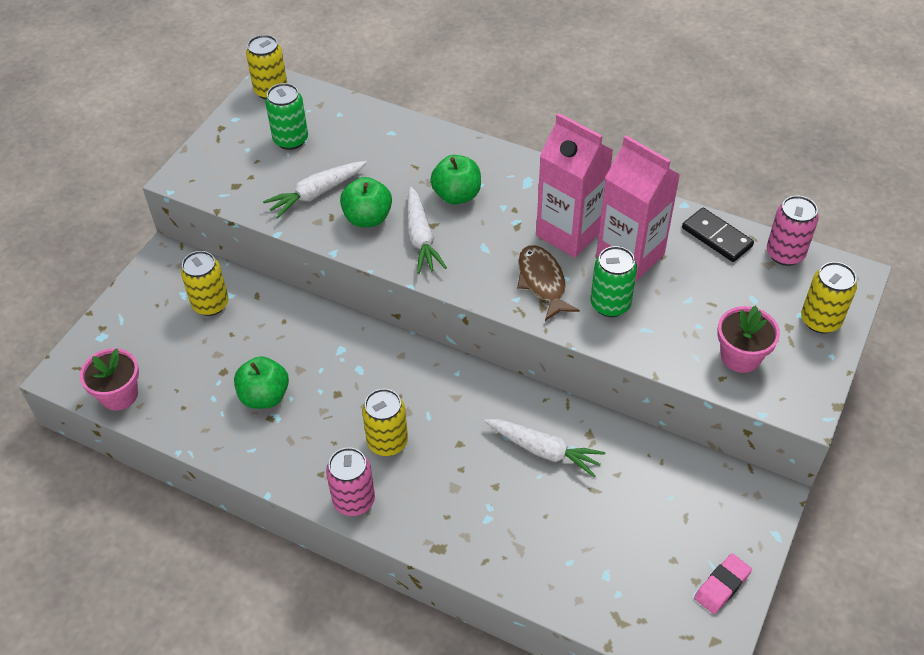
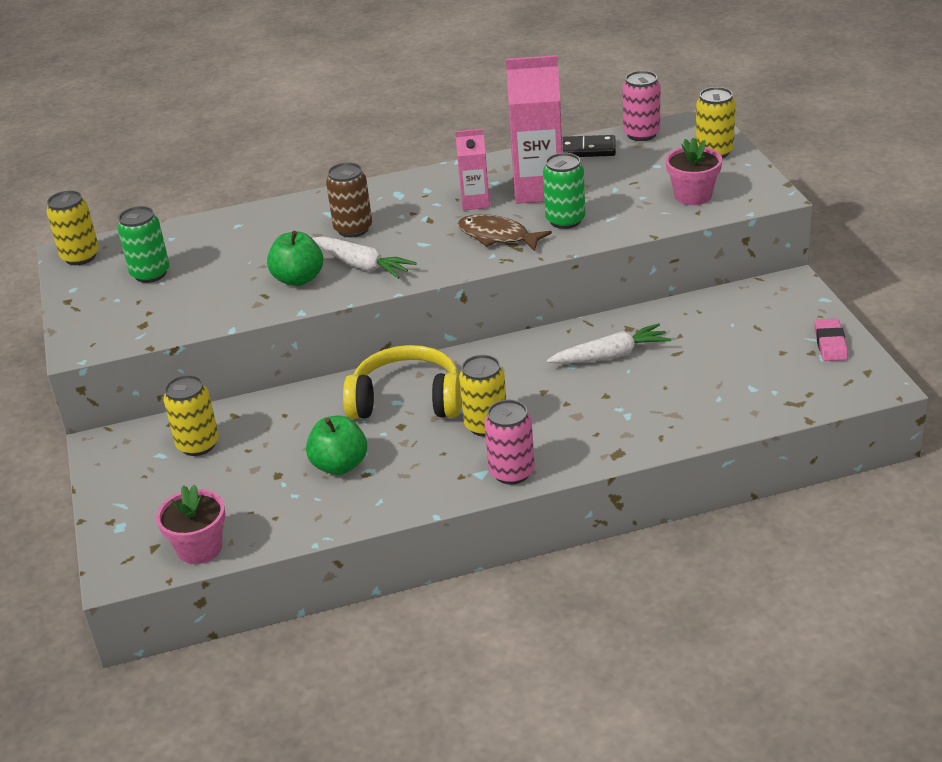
camera: 40 degrees left, 15 degrees down
(316, 194) = (228, 290): white carrot -> none
(367, 373) = (407, 400): none -> yellow headphones
(457, 195) = (353, 229): green apple -> brown can
(569, 233) = (475, 202): pink carton -> pink carton, size x0.56

